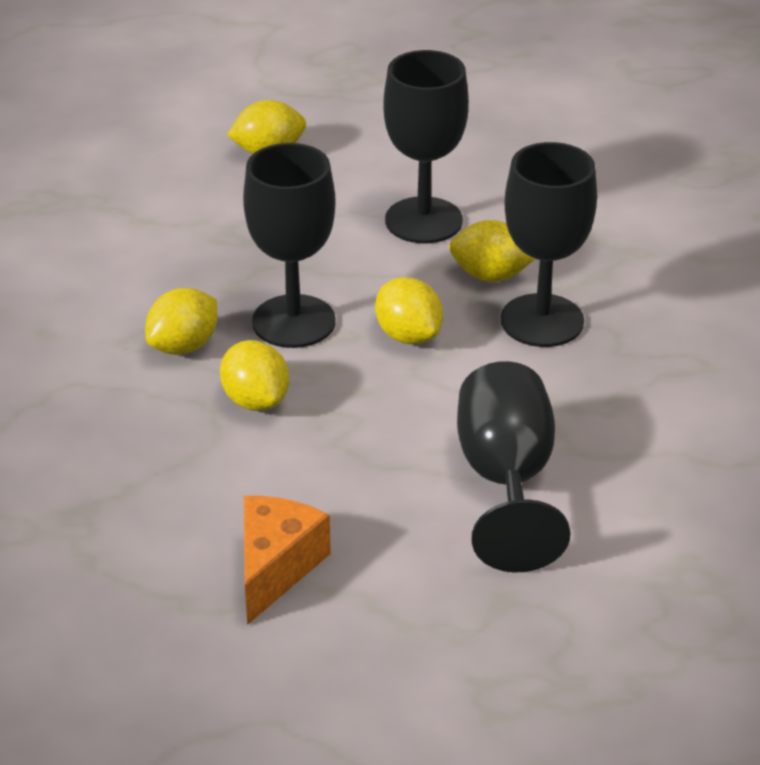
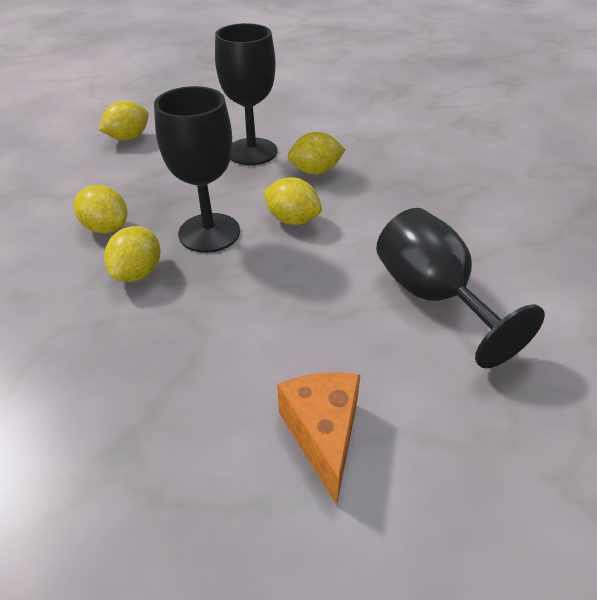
camera: 25 degrees left, 5 degrees up
(255, 400) = (217, 296): yellow lemon -> yellow lemon (106, 228)
(542, 321) = (367, 188): black goblet -> none

